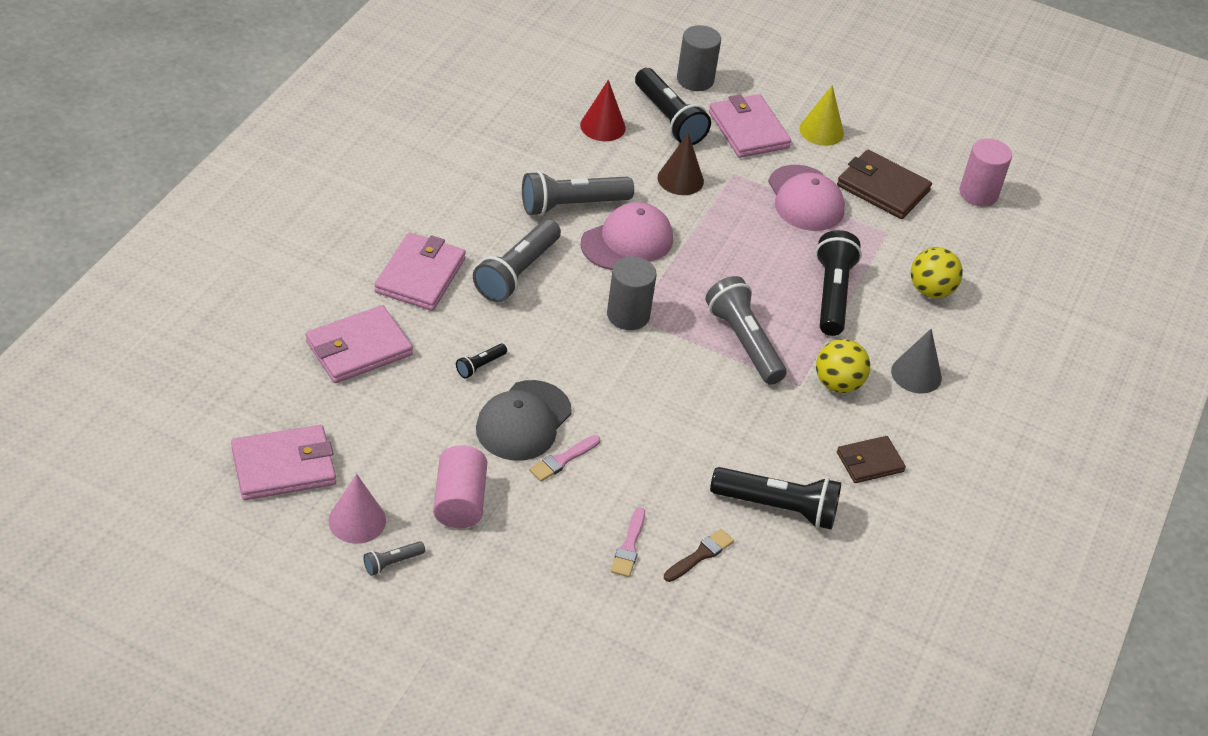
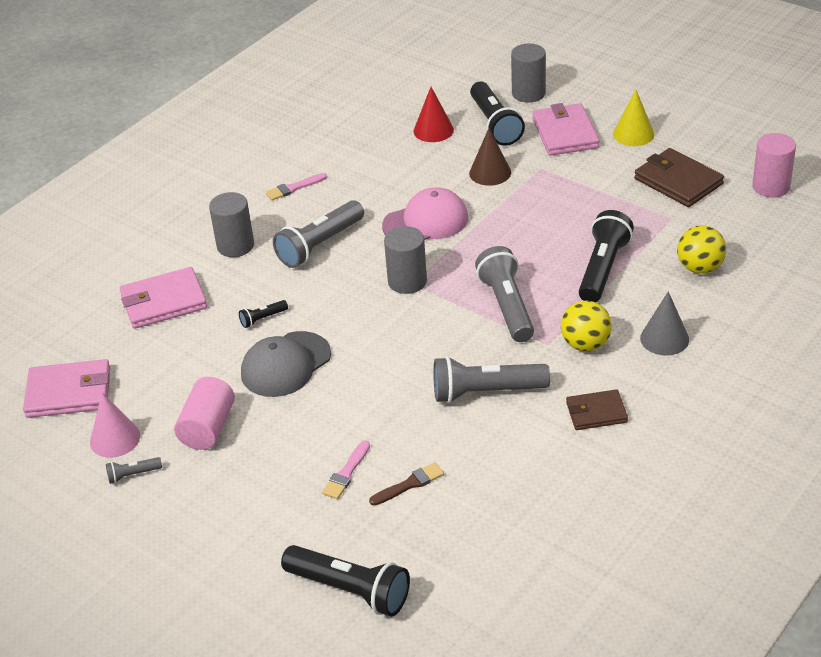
camera: 20 degrees right, 5 degrees down
(420, 275) = (235, 246): pink wallet -> grey cylinder
(563, 460) = (310, 398): pink brush -> pink brush (294, 188)
(572, 205) = (385, 192): grey flashlight -> grey flashlight (485, 392)
(778, 508) = (495, 448): black flashlight -> black flashlight (350, 590)
(805, 199) = (601, 189): pink cap -> none

